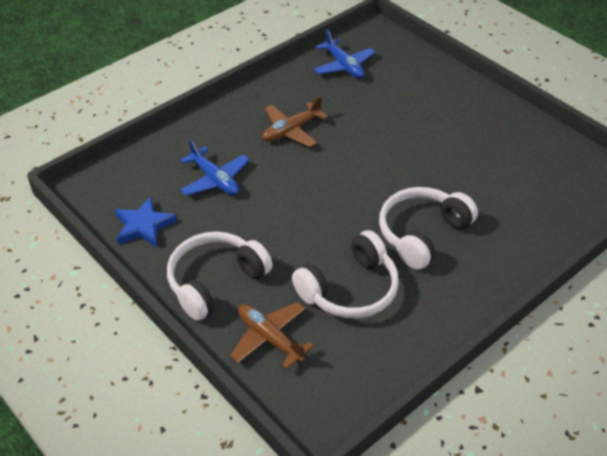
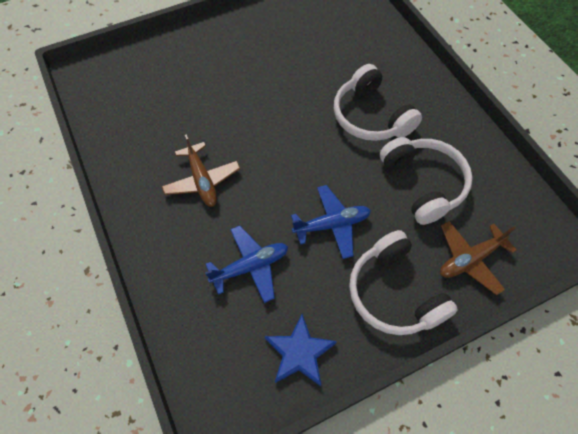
camera: 75 degrees left, 15 degrees up
(343, 66) = (122, 113): blue plane -> blue plane (332, 225)

